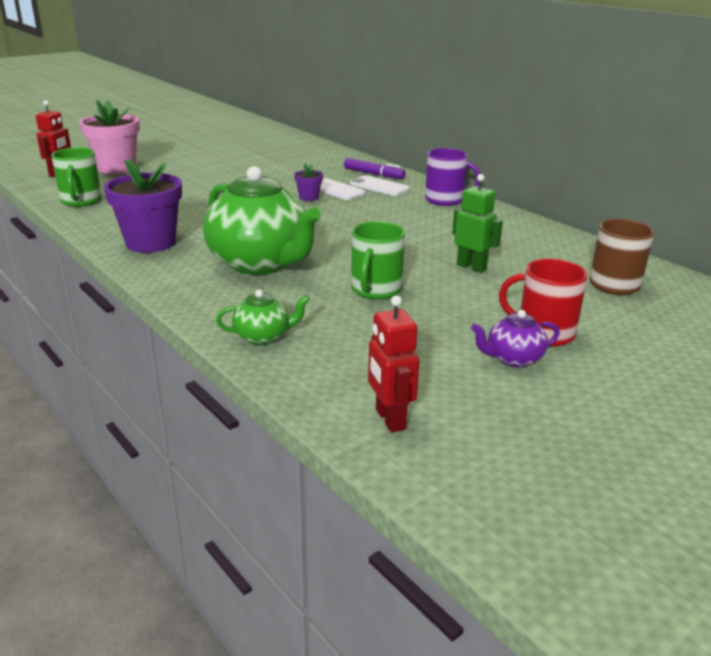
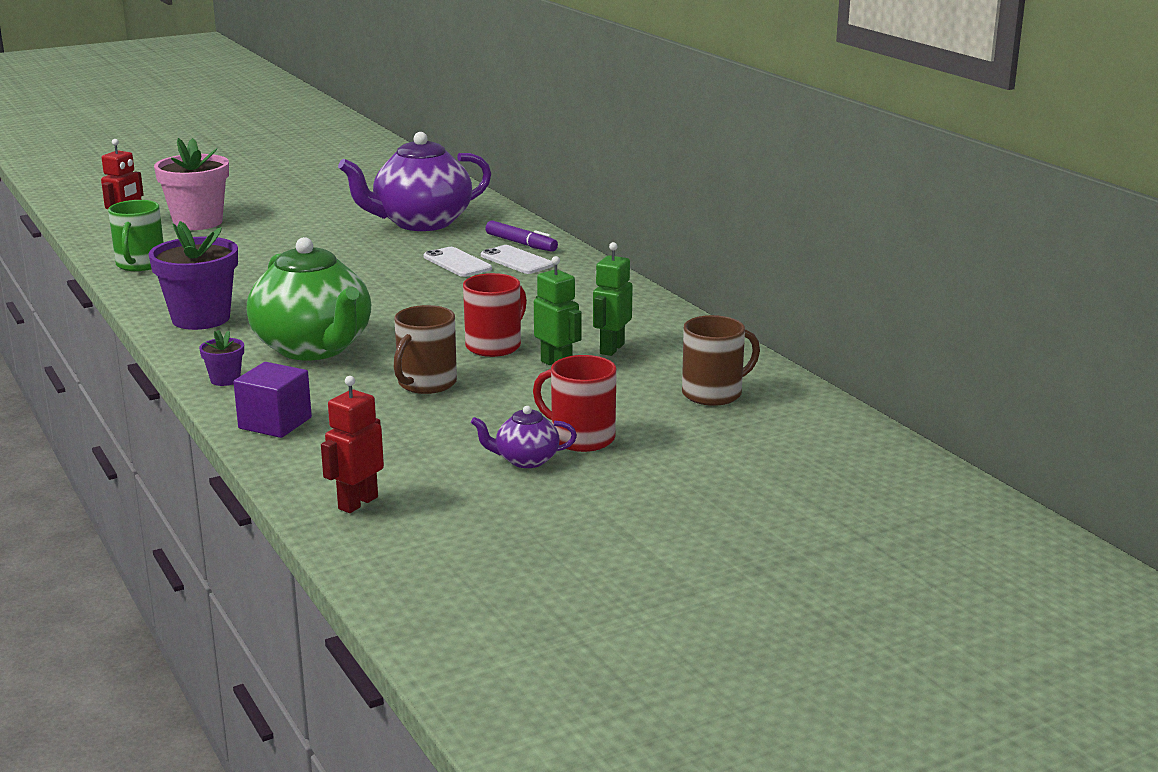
camera: 10 degrees right, 5 degrees down
(263, 337) = (275, 423): green teapot -> purple cube
(290, 162) = (421, 223): none -> purple teapot
(309, 197) = (417, 271): purple flower pot -> purple flower pot (225, 380)
(375, 290) = (426, 383): green mug -> brown mug
(389, 419) = (357, 503): red robot -> red robot turned 45 degrees clockwise
(410, 254) = (494, 346): none -> red mug
(445, 200) = (589, 282): purple mug -> none
(504, 251) = (611, 349): none -> green robot

